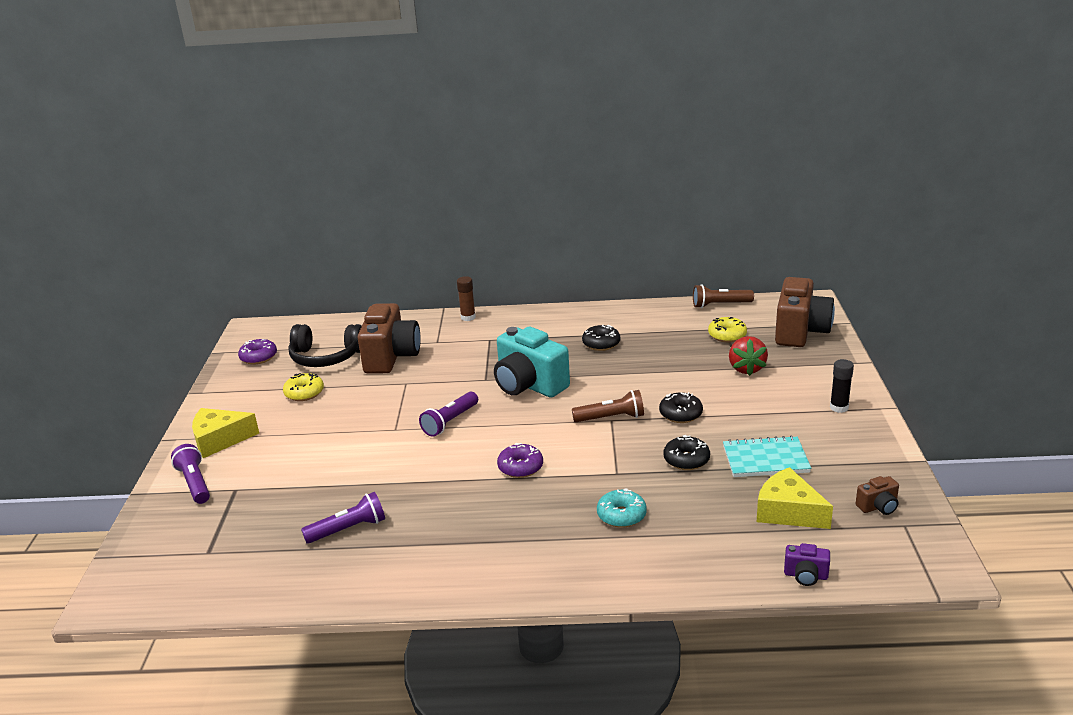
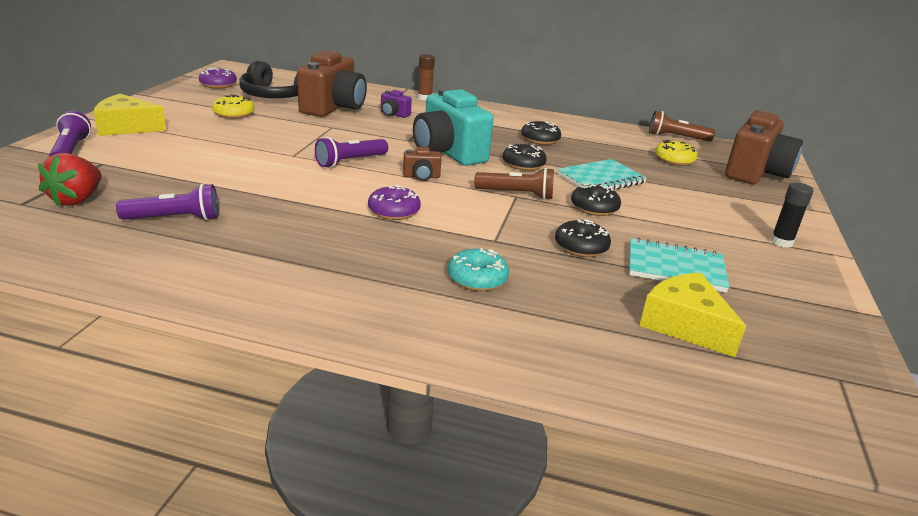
camera: 10 degrees right, 0 degrees up
(600, 380) = (523, 164): none -> black donut
(673, 378) = (601, 179): none -> turquoise notebook
(746, 368) = (684, 188): red strawberry -> red strawberry (77, 200)
(805, 576) = (683, 402): purple camera -> purple camera (393, 114)
(878, 507) = (807, 349): brown camera -> brown camera (421, 177)

